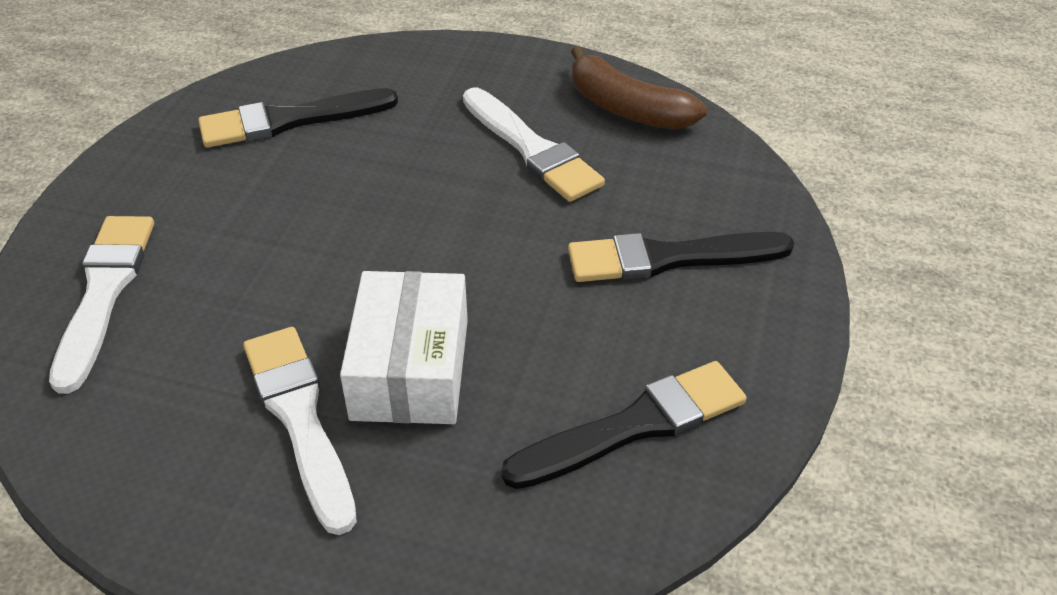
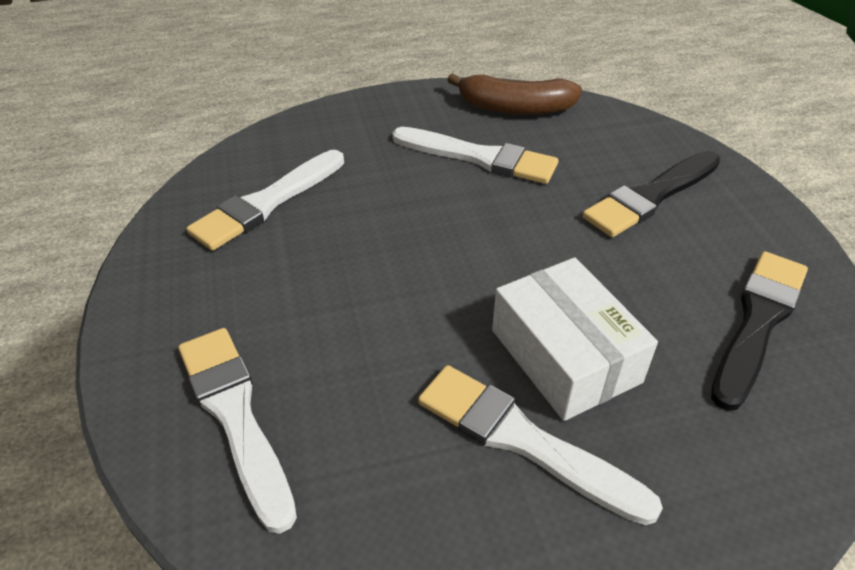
camera: 30 degrees left, 0 degrees up
(290, 120) = (267, 203): black brush -> white brush

